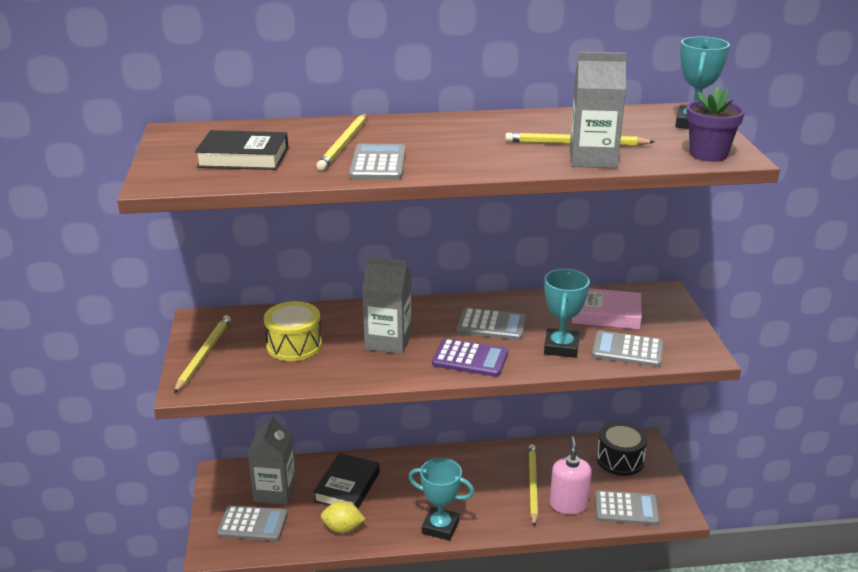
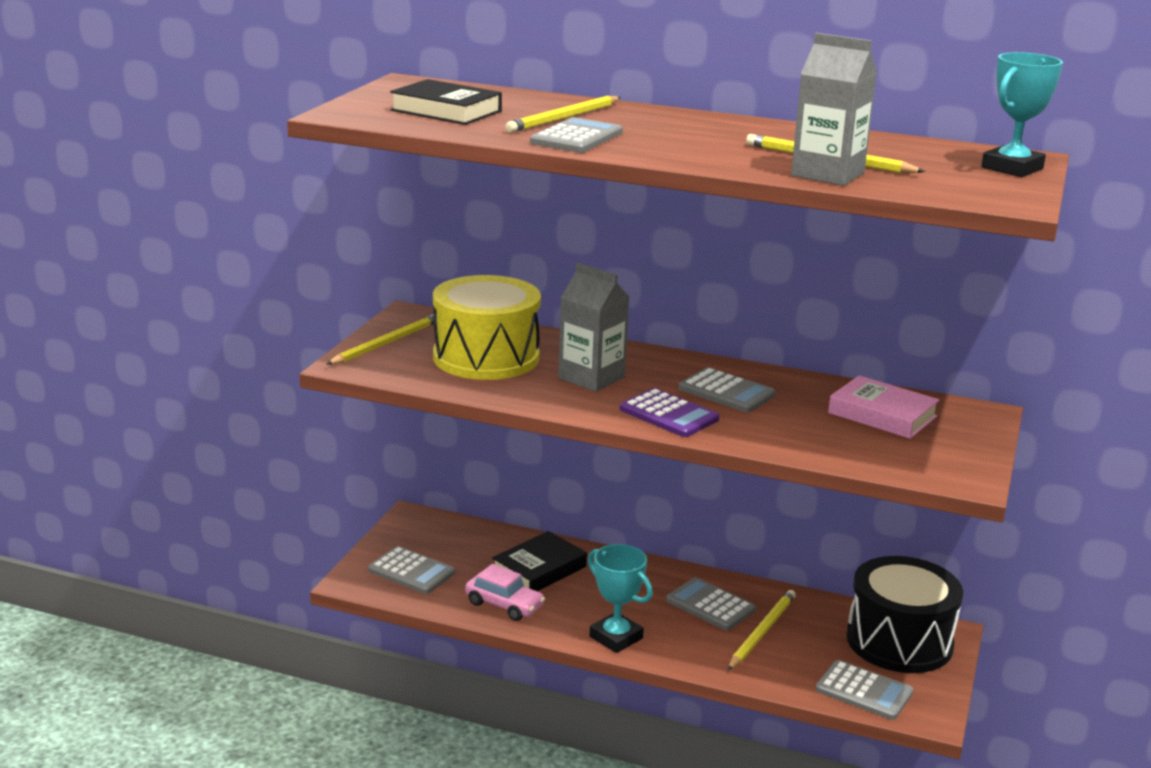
camera: 25 degrees right, 5 degrees down
(275, 491) = (457, 550): grey carton -> none
(294, 345) = (486, 357): yellow drum -> yellow drum, size x1.61
(343, 528) = (504, 605): yellow lemon -> pink car
(561, 347) = (790, 431): turquoise trophy -> none
(568, 504) = (791, 664): pink soap dispenser -> none
(620, 460) = (899, 641): black drum -> black drum, size x1.61
(627, 350) = (871, 453): grey calculator -> grey calculator (710, 605)
(708, 154) = (982, 195): purple flower pot -> none

